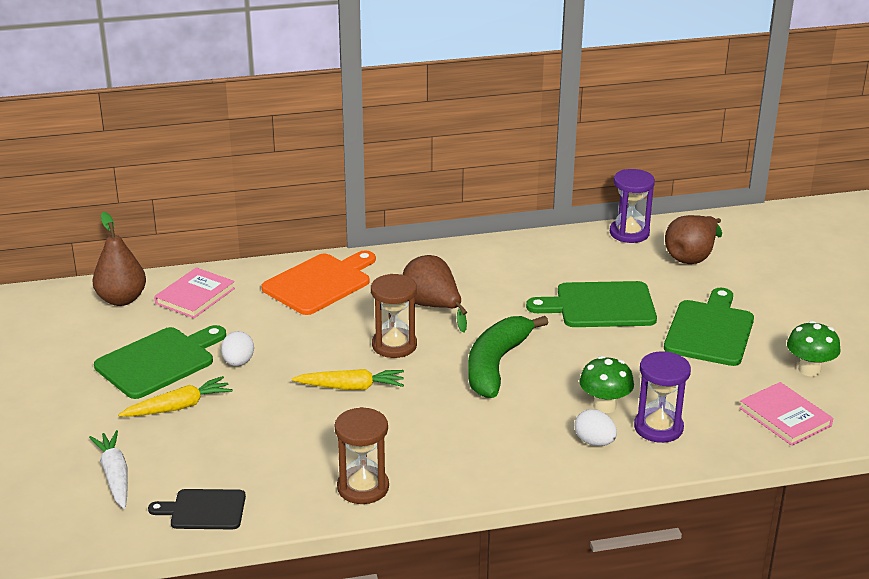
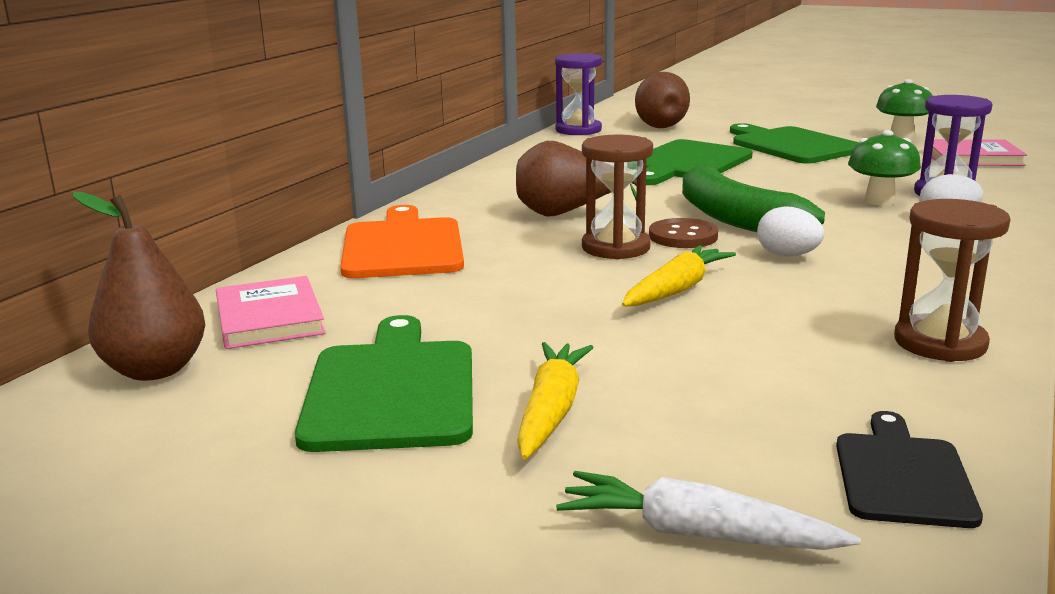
camera: 50 degrees left, 10 degrees down
(204, 510) = (902, 475): black cutting board -> black cutting board turned 150 degrees clockwise
(238, 362) = (500, 336): white egg -> white egg (787, 255)
(440, 359) = (683, 236): none -> brown button

